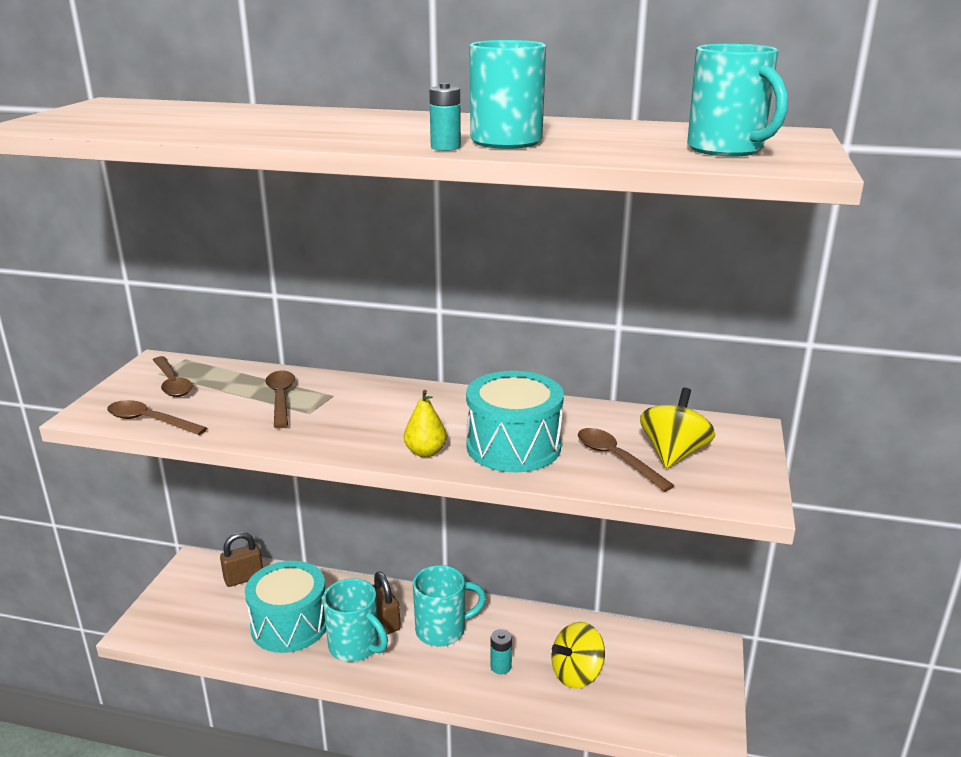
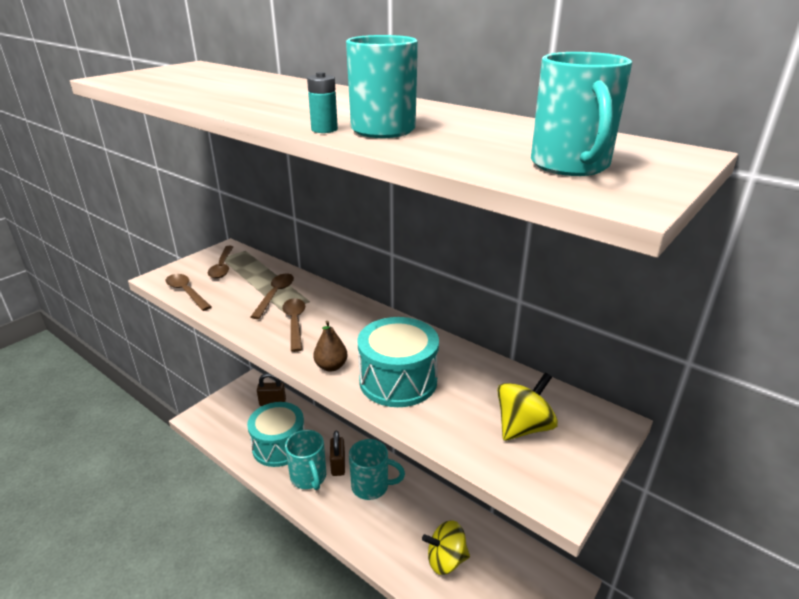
camera: 25 degrees right, 5 degrees up
(425, 452) = (331, 366): yellow pear -> brown pear
(500, 666) = (394, 531): turquoise battery -> none
(616, 458) = (470, 416): brown spoon -> brown spoon (295, 323)

